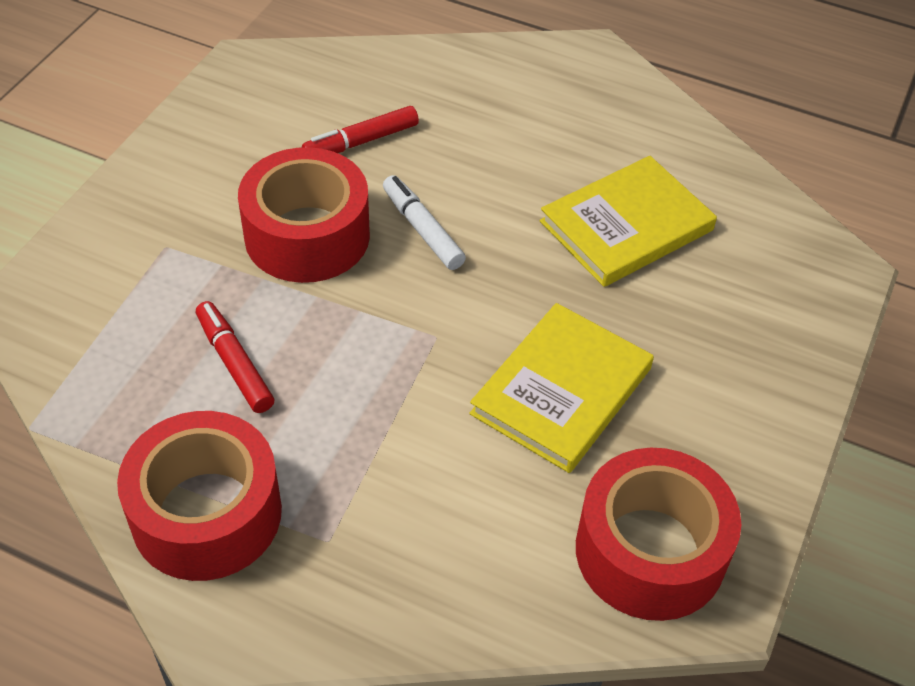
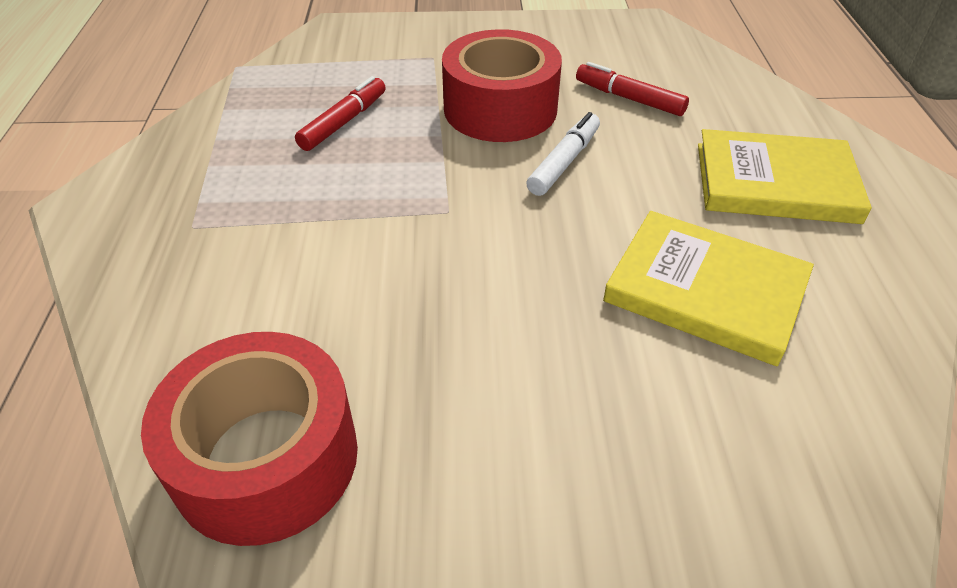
camera: 65 degrees right, 5 degrees down
(206, 513) = (194, 159): red tape -> none
(562, 391) = (440, 315): yellow book -> yellow book (775, 183)

